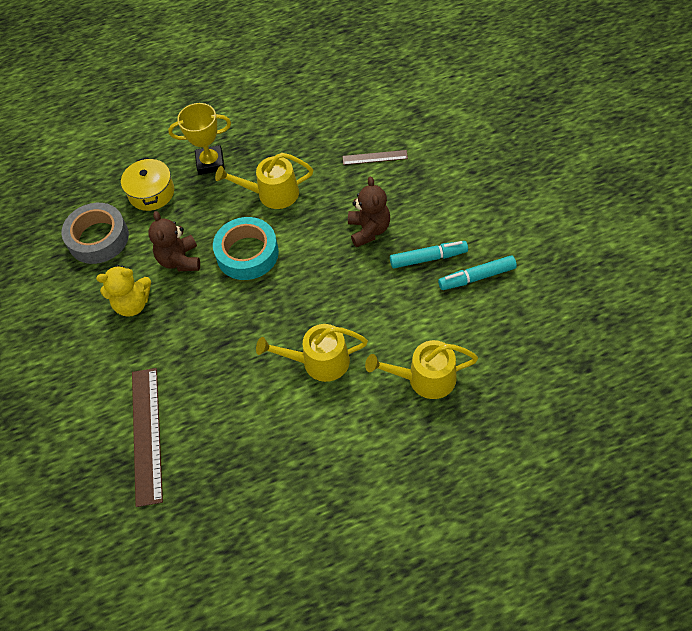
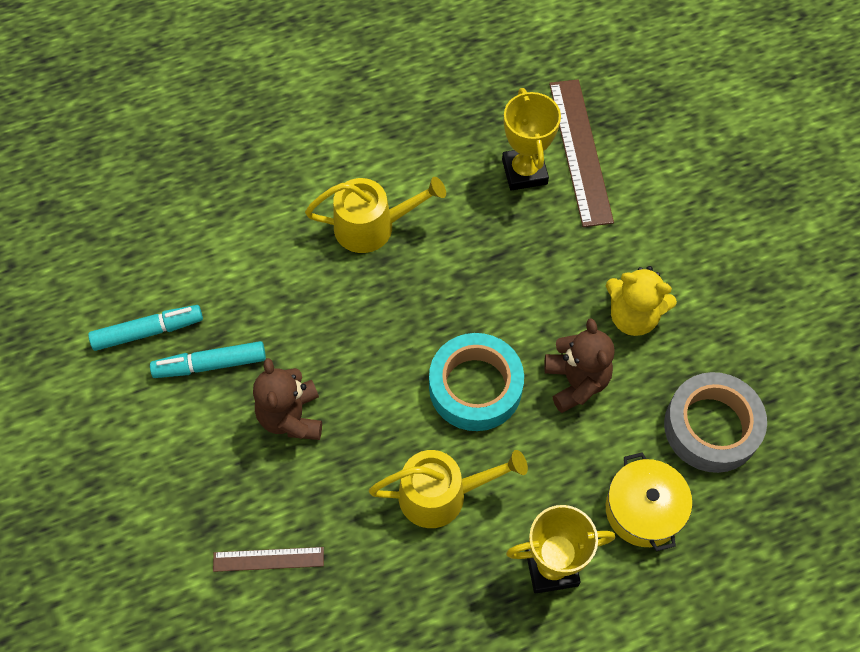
camera: 175 degrees right, 5 degrees up
(132, 304) = (633, 316): yellow teddy bear -> yellow teddy bear turned 150 degrees counterclockwise
(195, 413) = (524, 172): none -> yellow trophy
(425, 378) = (241, 200): yellow watering can -> none

